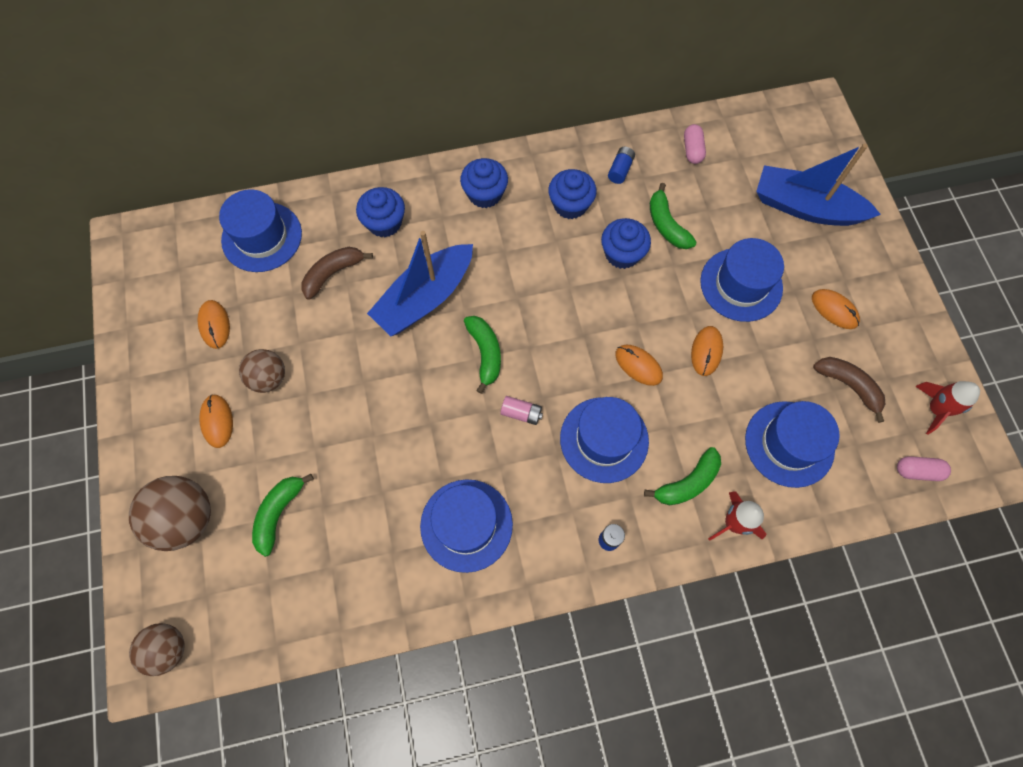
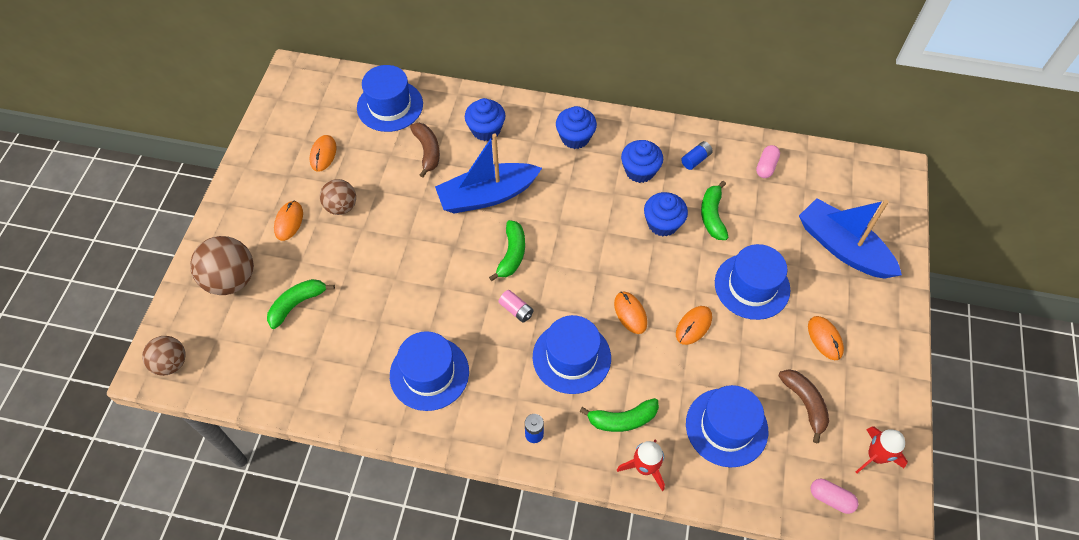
camera: 25 degrees right, 10 degrees down
(333, 273) = (427, 151): brown banana -> brown banana turned 90 degrees clockwise

